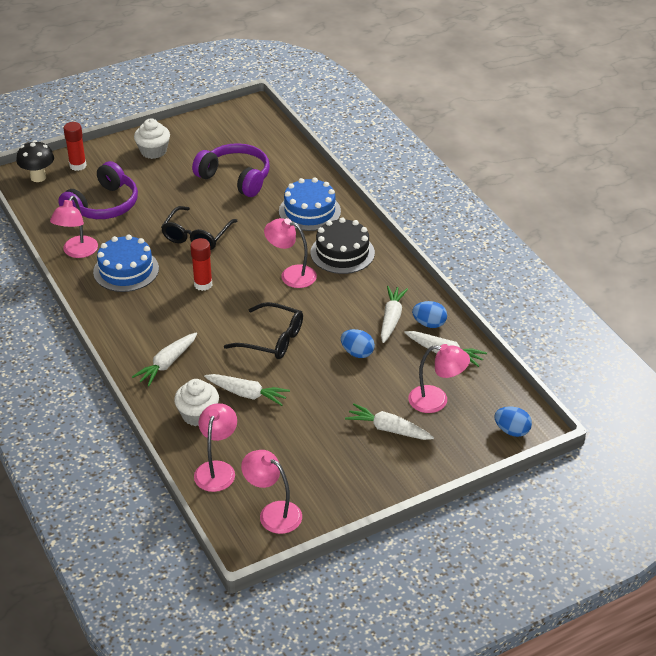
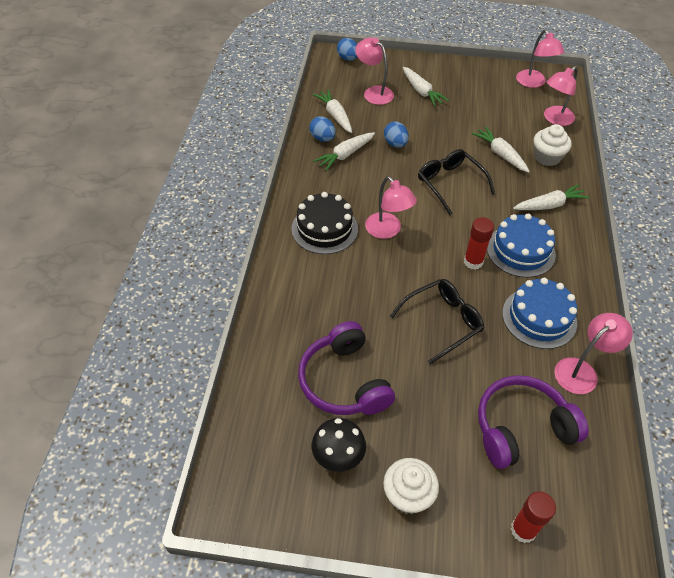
camera: 145 degrees left, 10 degrees up
(38, 177) = (587, 539): black mushroom -> black mushroom (338, 459)
(309, 211) = (309, 290): blue cake -> blue cake (520, 250)

